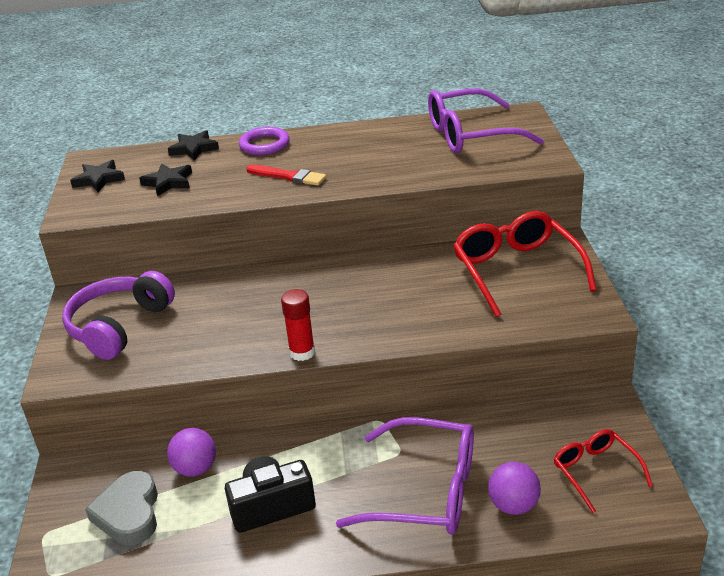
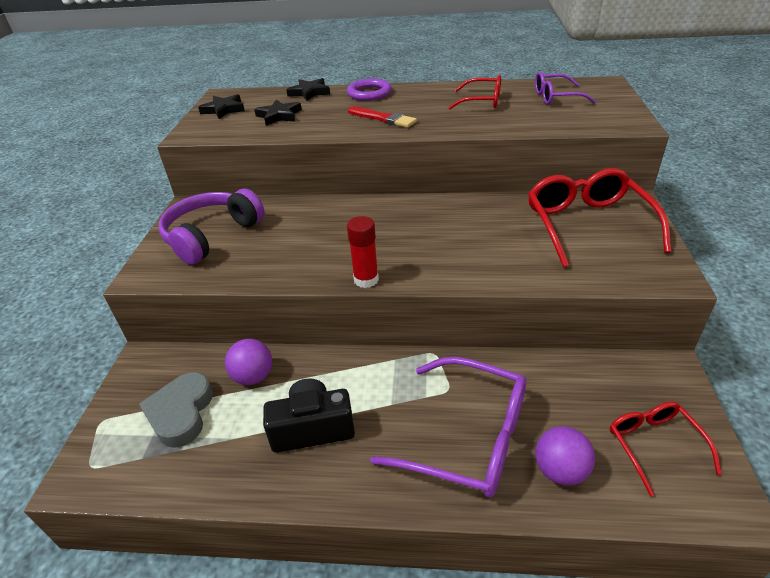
camera: 10 degrees right, 5 degrees up
(392, 146) = (482, 101): none -> red glasses
(470, 135) = (556, 97): purple glasses -> purple glasses, size x0.57

